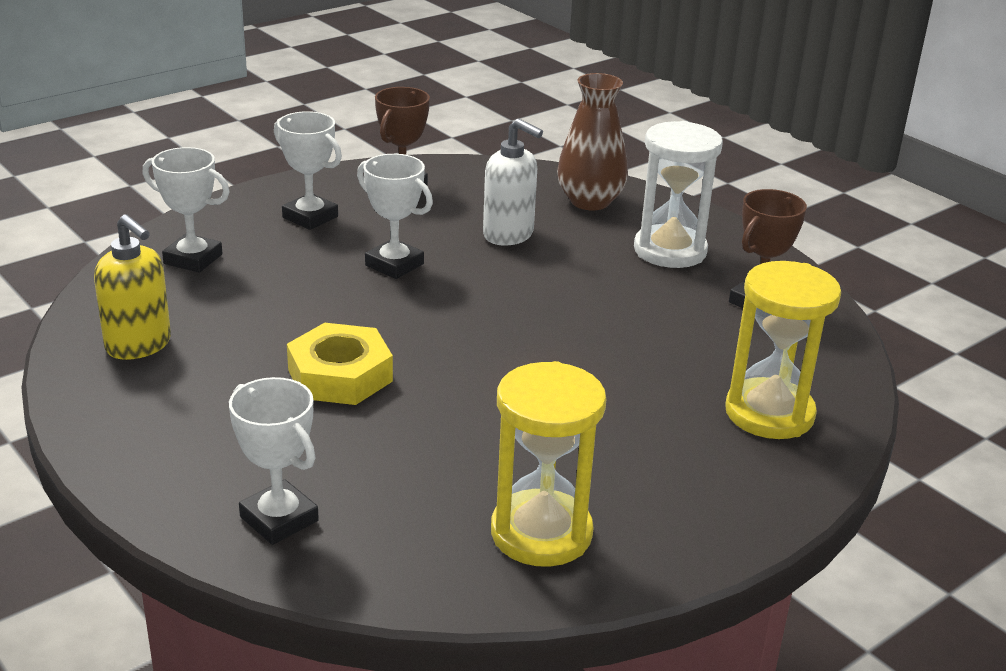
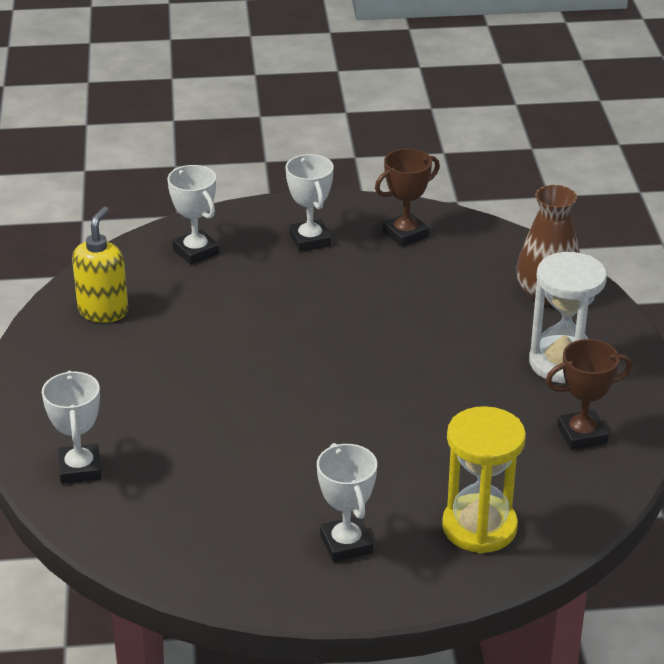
camera: 35 degrees right, 5 degrees up
(139, 345) = (103, 311): yellow soap dispenser -> yellow soap dispenser turned 150 degrees counterclockwise
(340, 375) = (208, 381): yellow nut -> none
(394, 265) = (331, 303): white trophy -> white trophy (346, 544)
(508, 235) = (445, 305): white soap dispenser -> none
(541, 533) = (225, 545): yellow hourglass -> none

